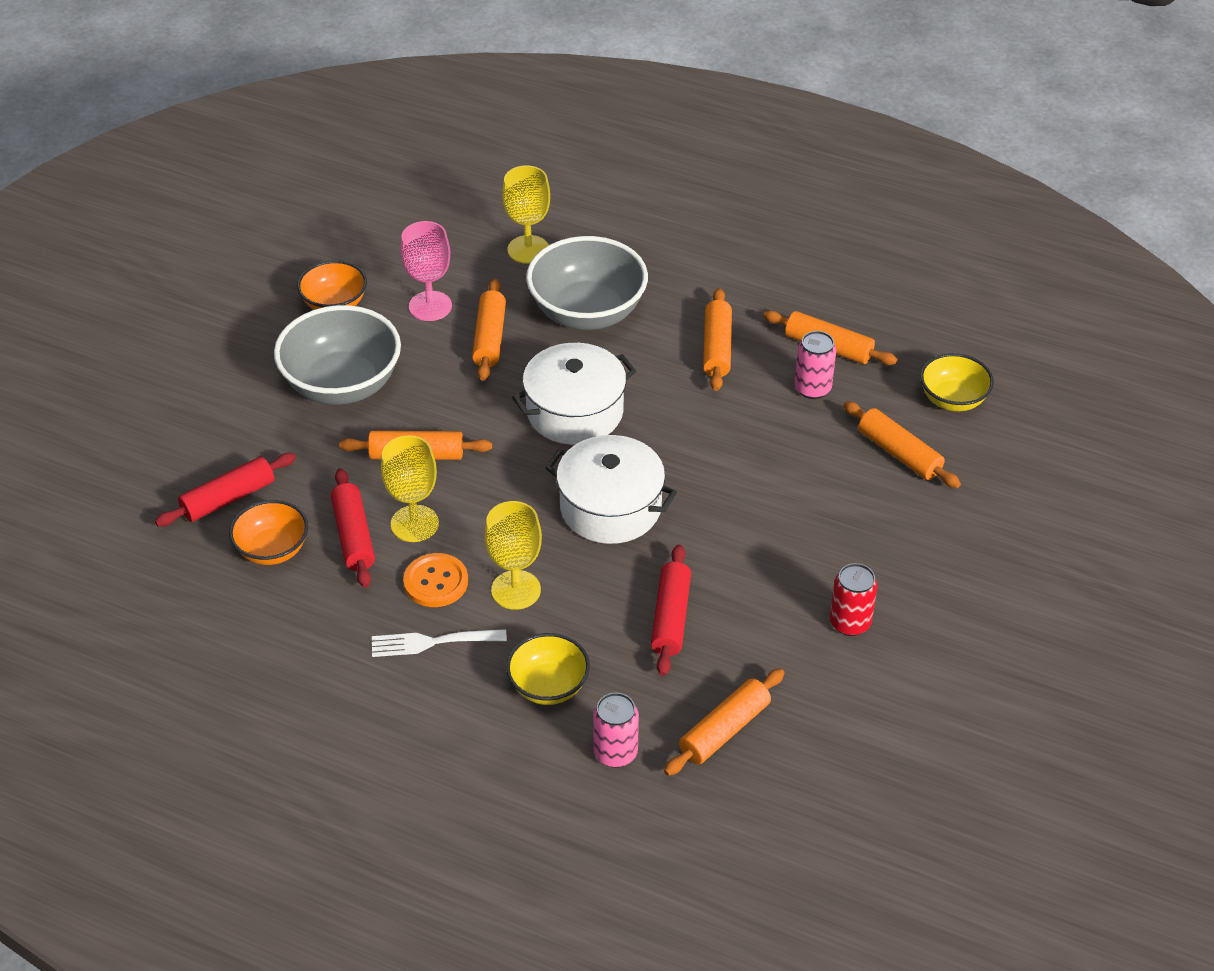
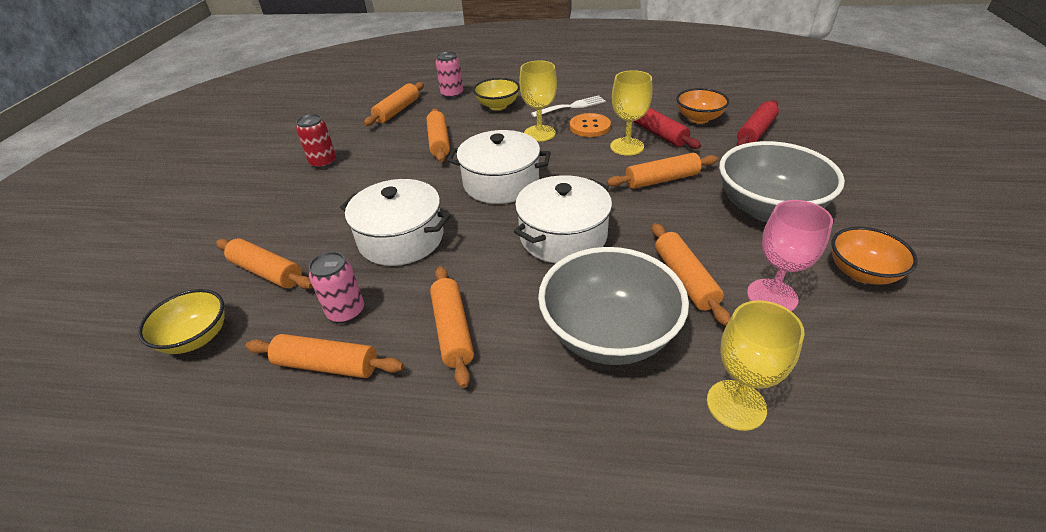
camera: 165 degrees right, 5 degrees down
(671, 617) = (439, 142): red rolling pin -> orange rolling pin
(750, 456) = (401, 238): none -> white pot

